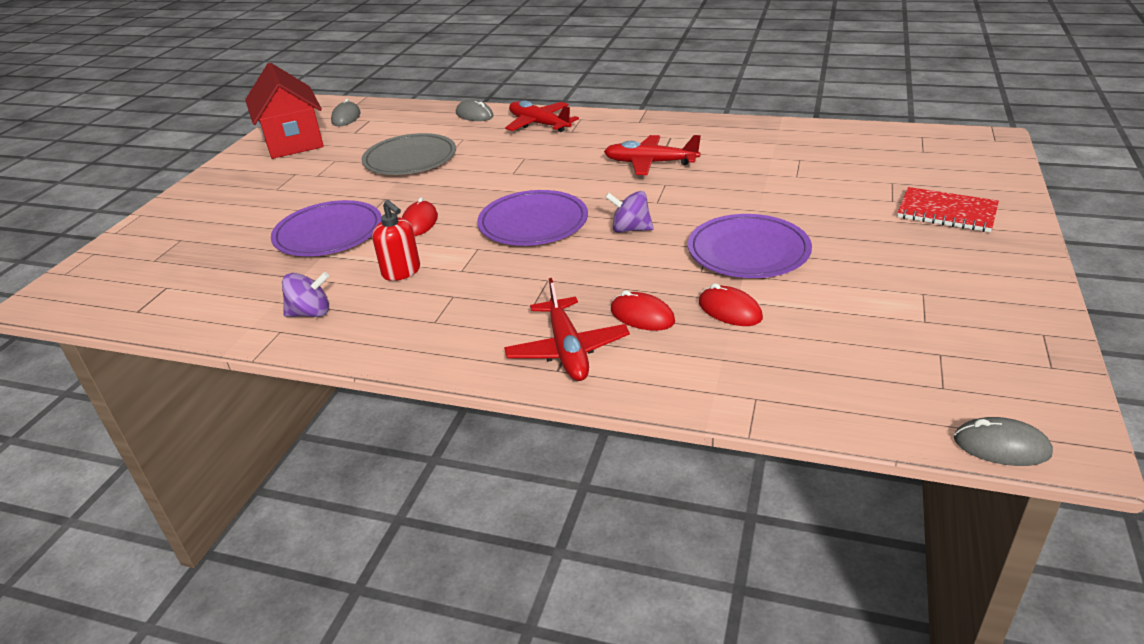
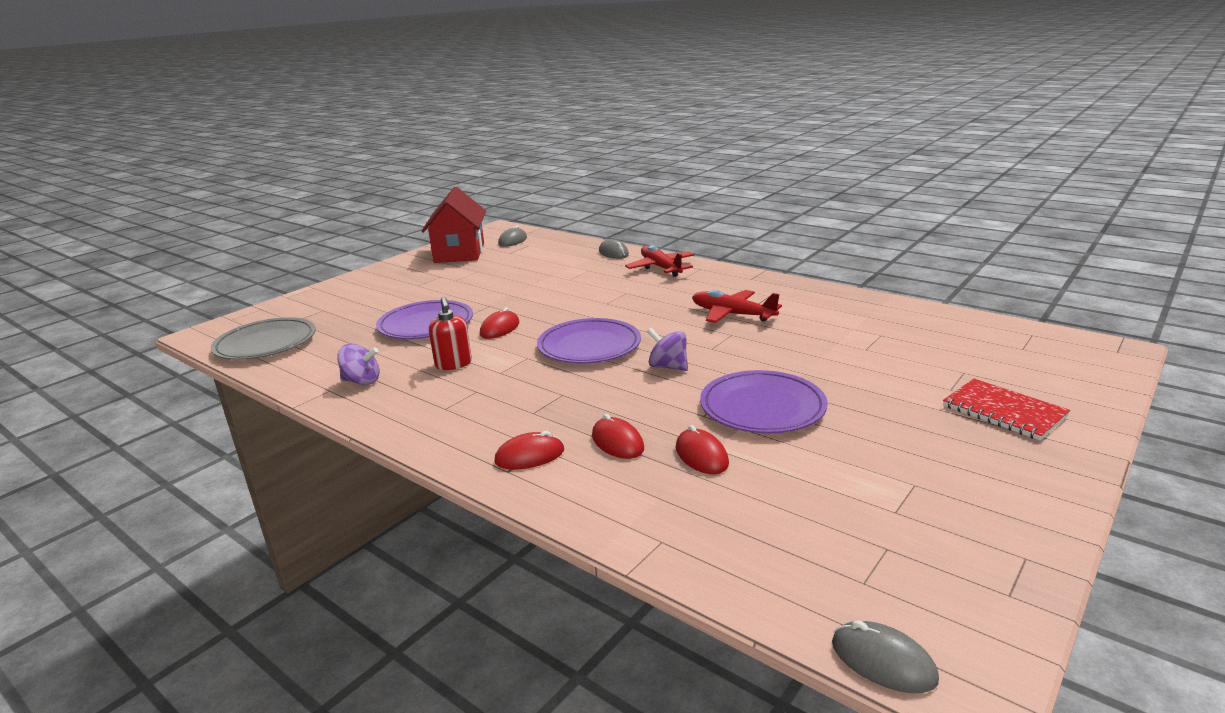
camera: 20 degrees right, 10 degrees down
(410, 159) = (534, 279): grey plate -> grey plate (266, 343)
(567, 350) = (529, 456): red plane -> red mouse

